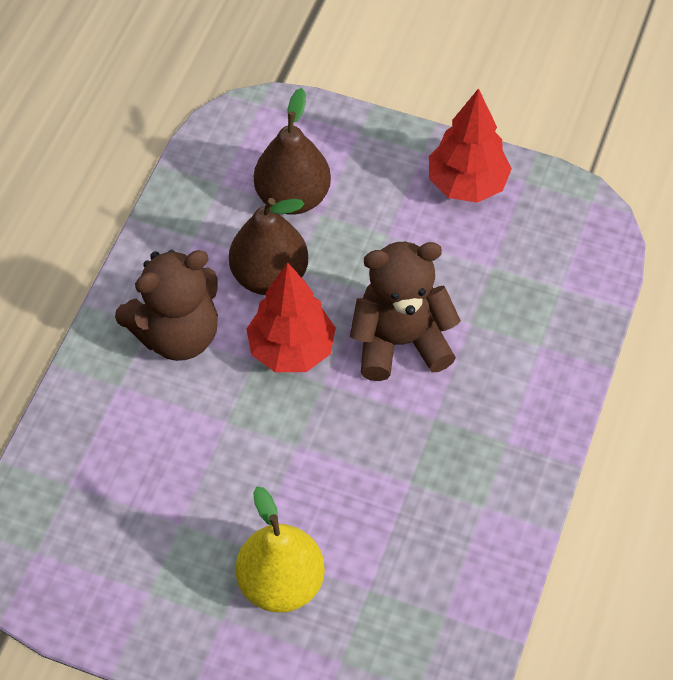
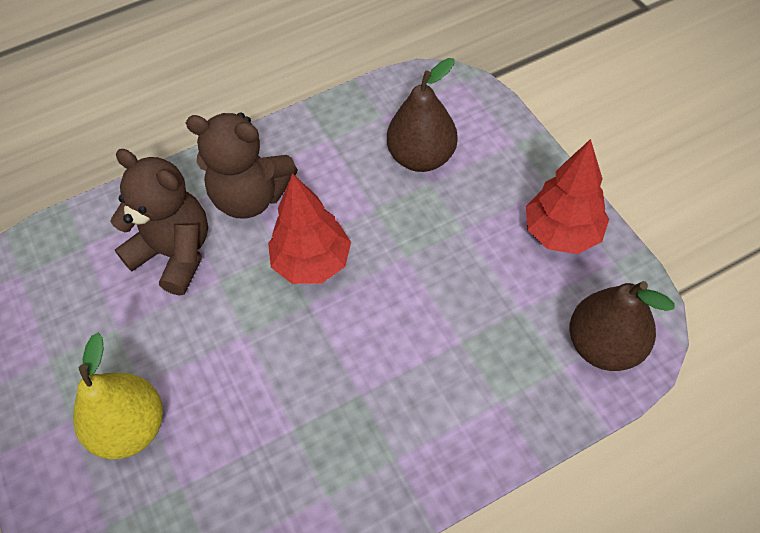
camera: 45 degrees right, 0 degrees up
(269, 276) = (350, 200): brown pear -> brown pear (604, 345)
(400, 341) = (394, 315): brown teddy bear -> brown teddy bear (175, 253)

